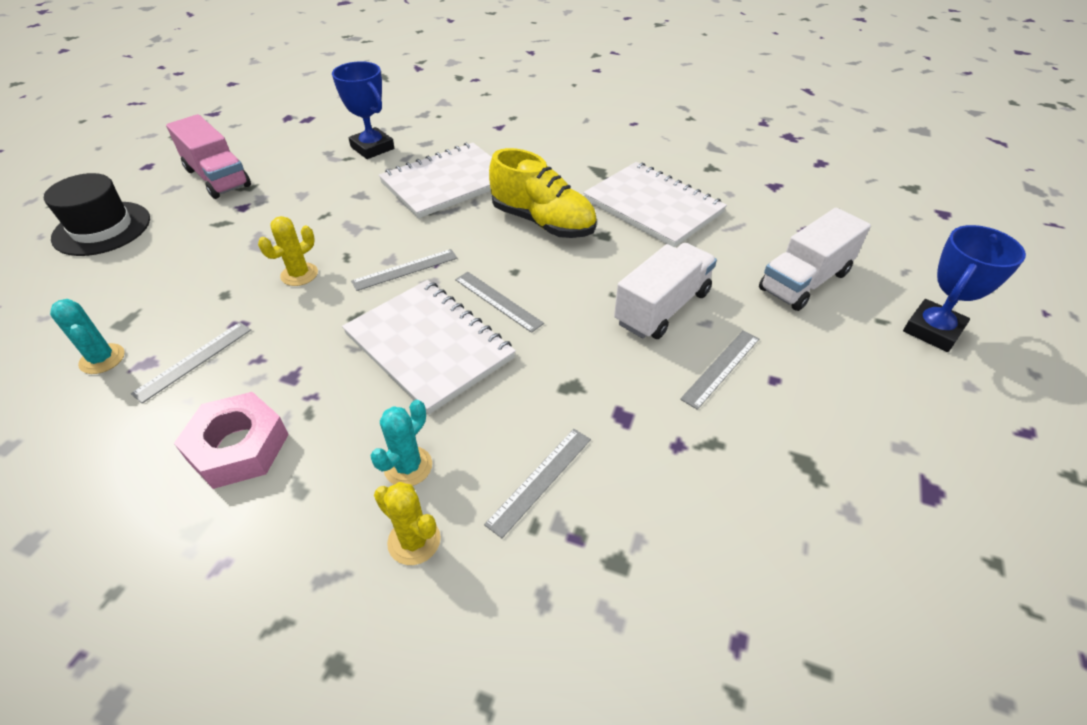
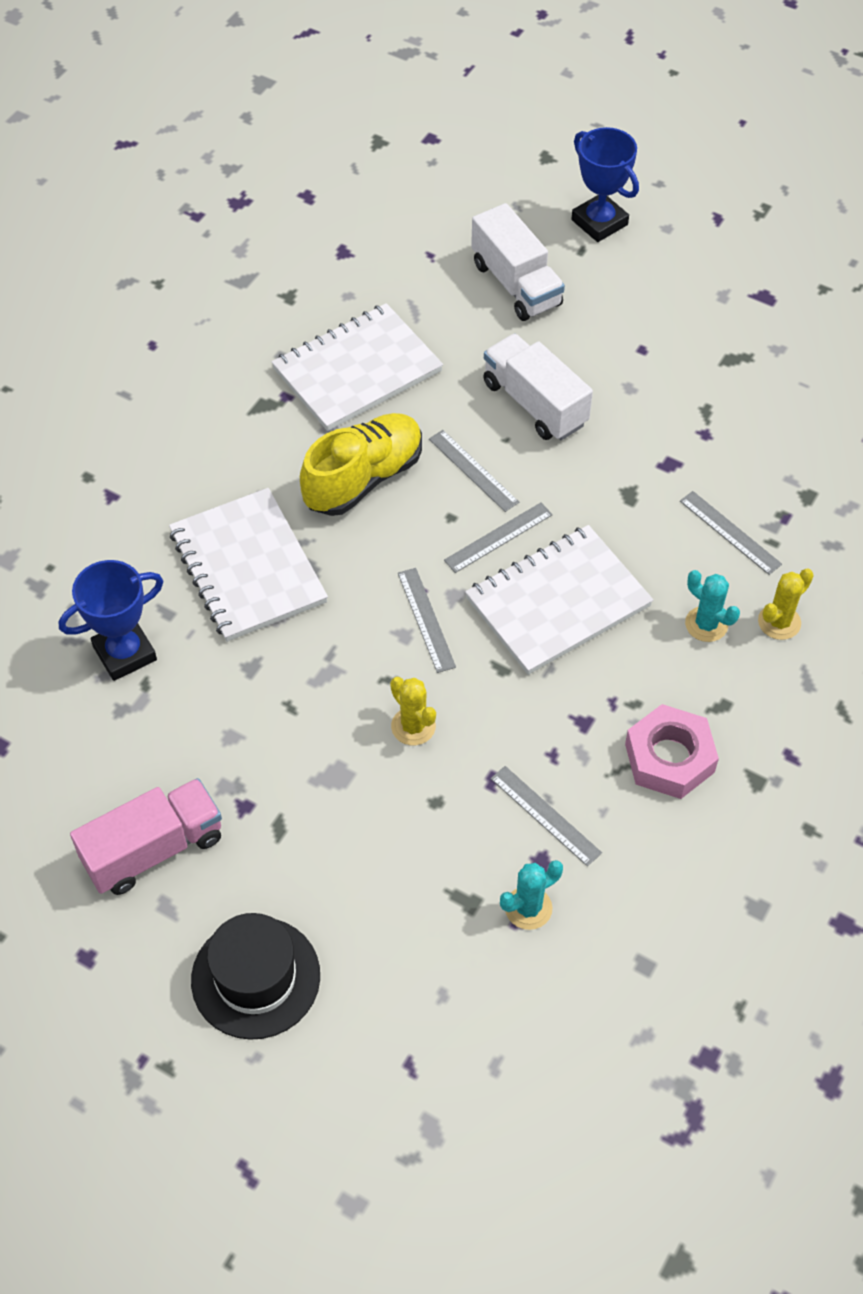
camera: 80 degrees left, 10 degrees up
(721, 368) = (622, 381): grey ruler -> grey ruler (473, 470)

